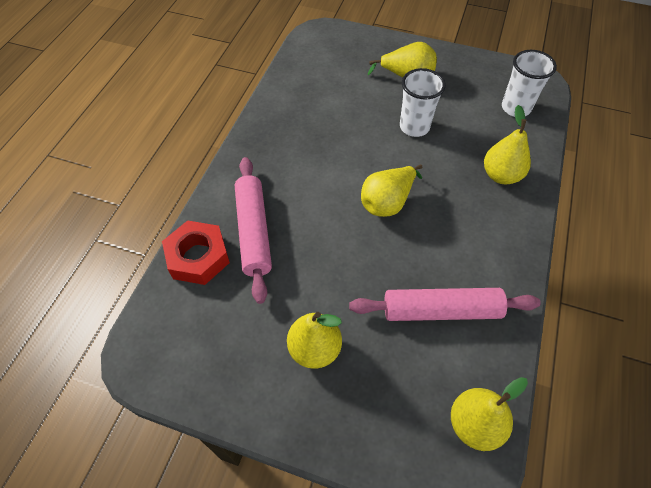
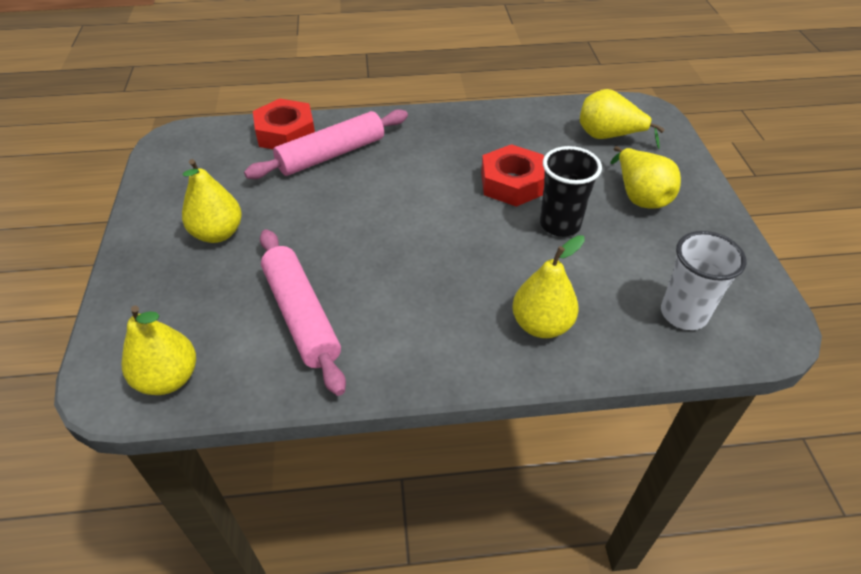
camera: 65 degrees right, 10 degrees down
(358, 133) = (512, 183): none -> red nut
(387, 202) = (426, 233): yellow pear -> yellow pear (608, 136)
(414, 127) = (560, 224): white cup -> black cup

